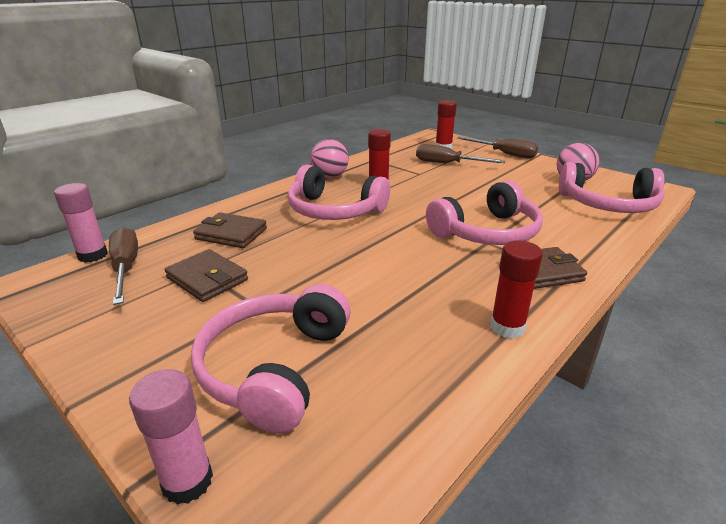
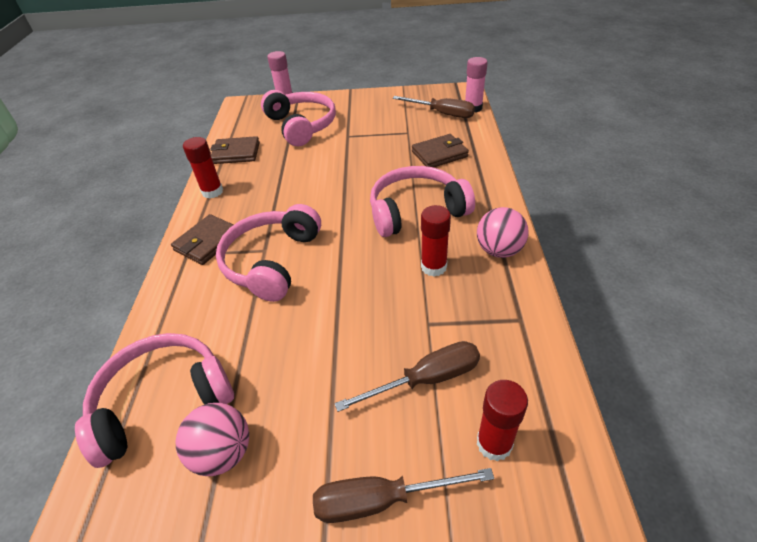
camera: 140 degrees right, 15 degrees up
(207, 279) = (394, 131): brown wallet -> brown wallet (236, 153)

